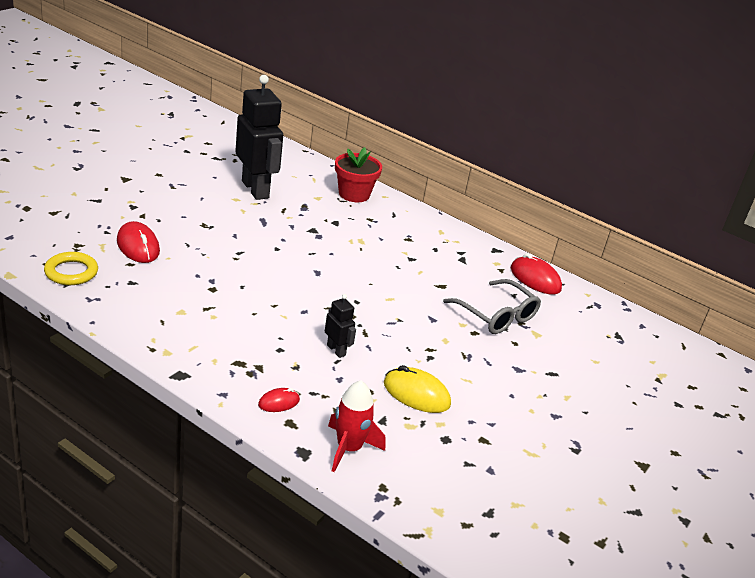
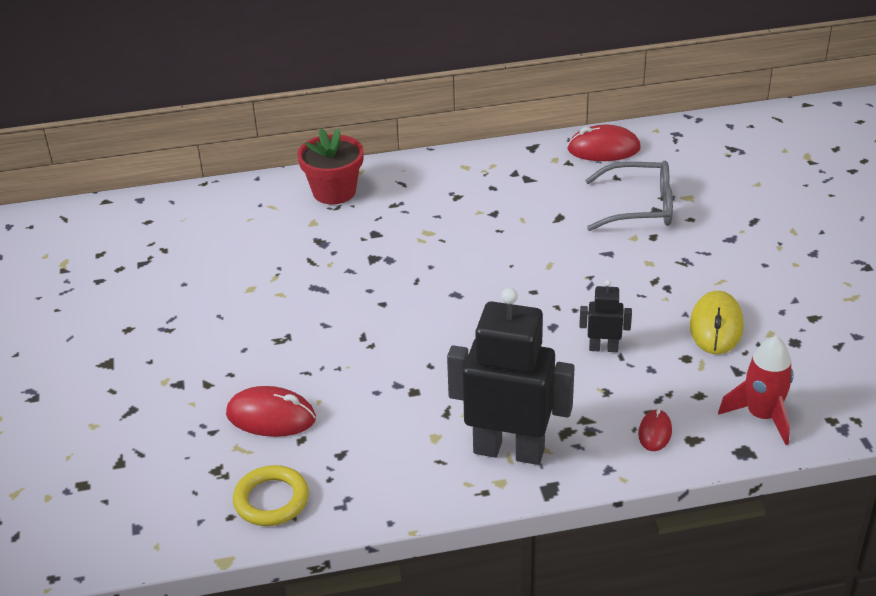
camera: 40 degrees left, 5 degrees up
(255, 189) = (247, 263): black robot -> black robot (509, 450)
(416, 394) = (716, 327): yellow mouse -> yellow mouse turned 60 degrees counterclockwise

